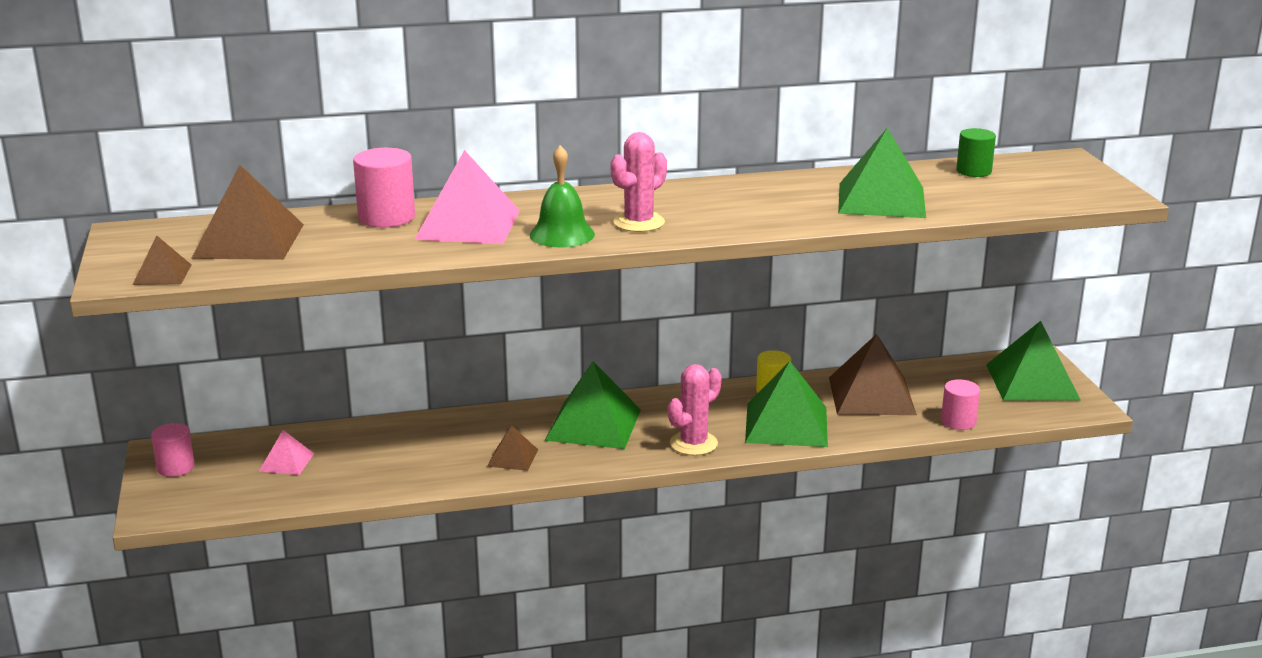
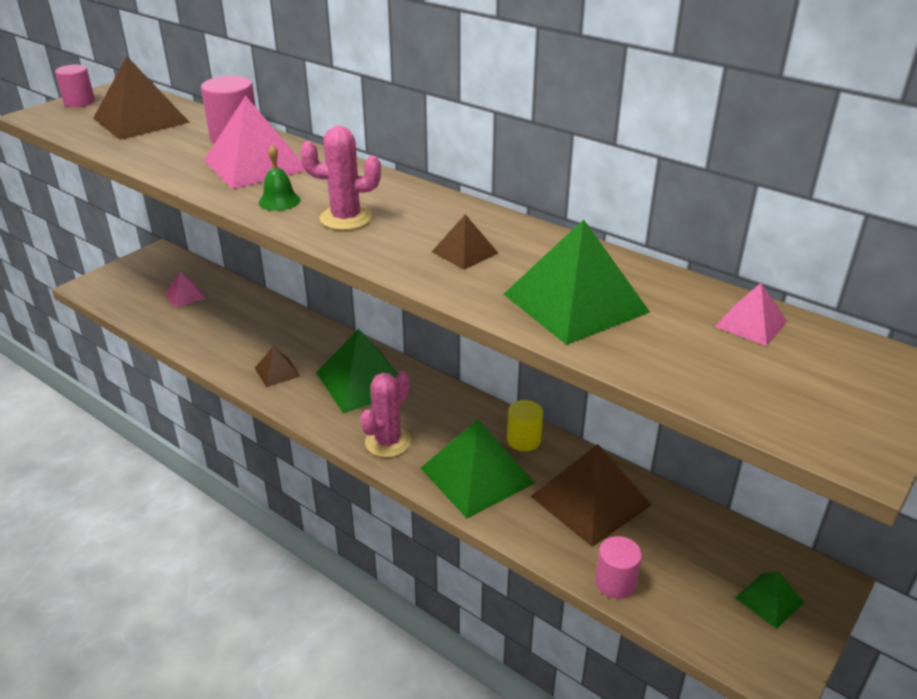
camera: 50 degrees right, 10 degrees up
(162, 274) = (58, 121): brown pyramid -> brown pyramid (465, 252)
(175, 467) = (144, 266): pink cylinder -> pink cylinder (79, 102)
(562, 234) = (279, 201): green bell -> green bell, size x0.66
(693, 443) = (388, 442): pink cactus -> pink cactus turned 60 degrees counterclockwise
(973, 171) = (750, 323): green cylinder -> pink pyramid
(1032, 382) = (769, 600): green pyramid -> green pyramid, size x0.50

